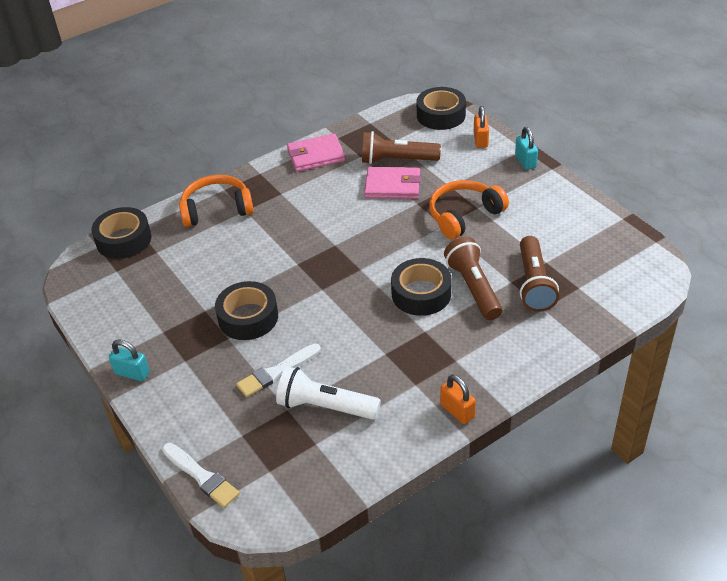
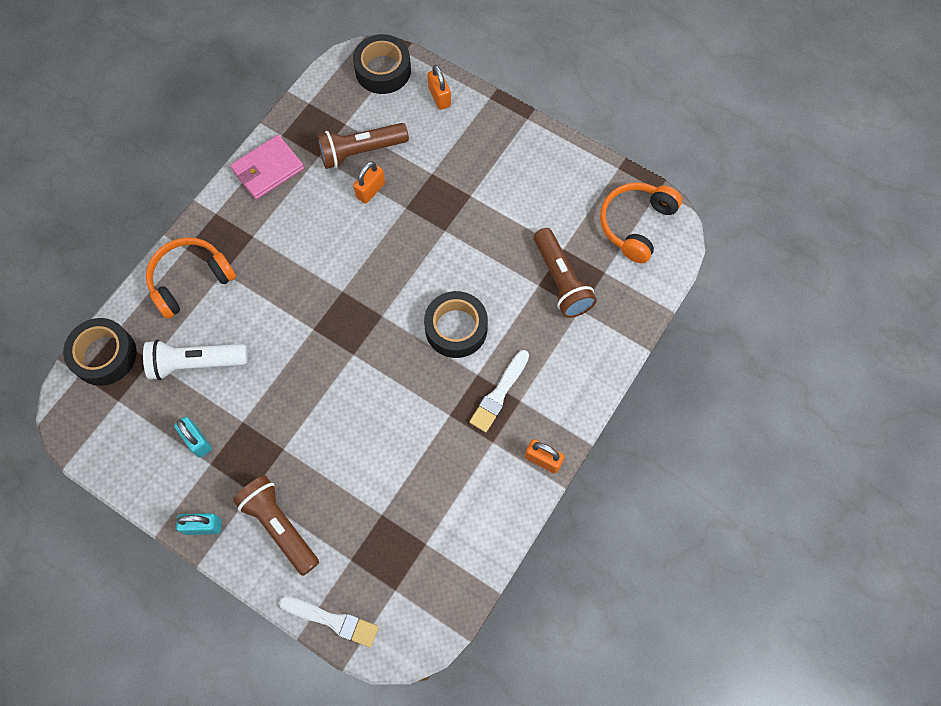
camera: 25 degrees left, 25 degrees up
(248, 317) = (292, 416): black tape -> none
(276, 372) = (352, 474): white brush -> white brush (499, 393)
(325, 406) = (417, 498): white flashlight -> white flashlight (196, 363)
(392, 186) = (370, 190): pink wallet -> orange padlock
(464, 216) = (461, 211): orange headphones -> orange headphones (636, 224)
(473, 288) = (505, 304): brown flashlight -> brown flashlight (280, 526)
(525, 161) = (497, 115): turquoise padlock -> turquoise padlock (197, 441)

